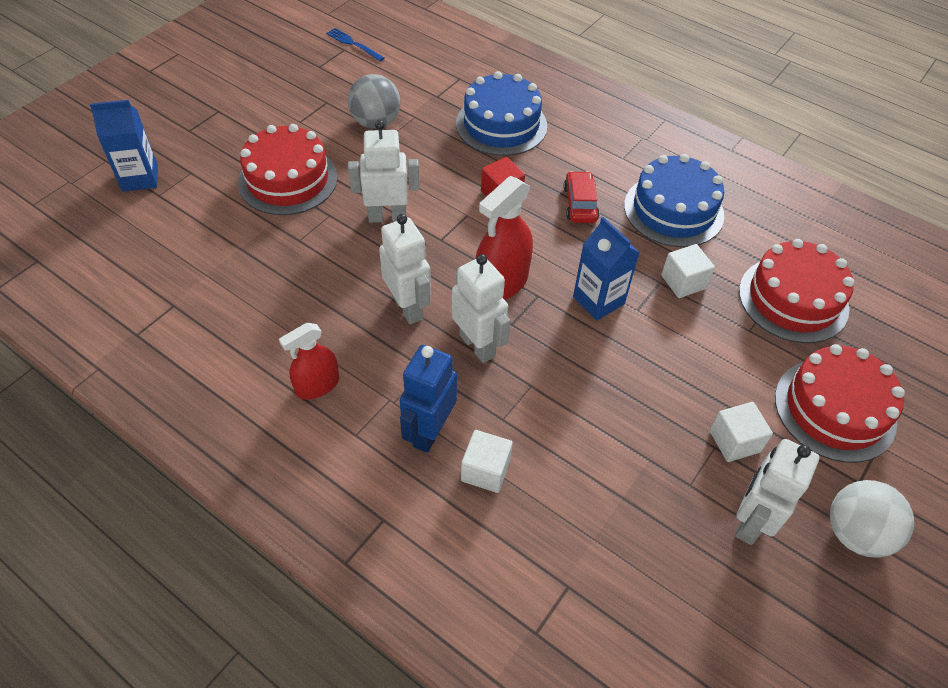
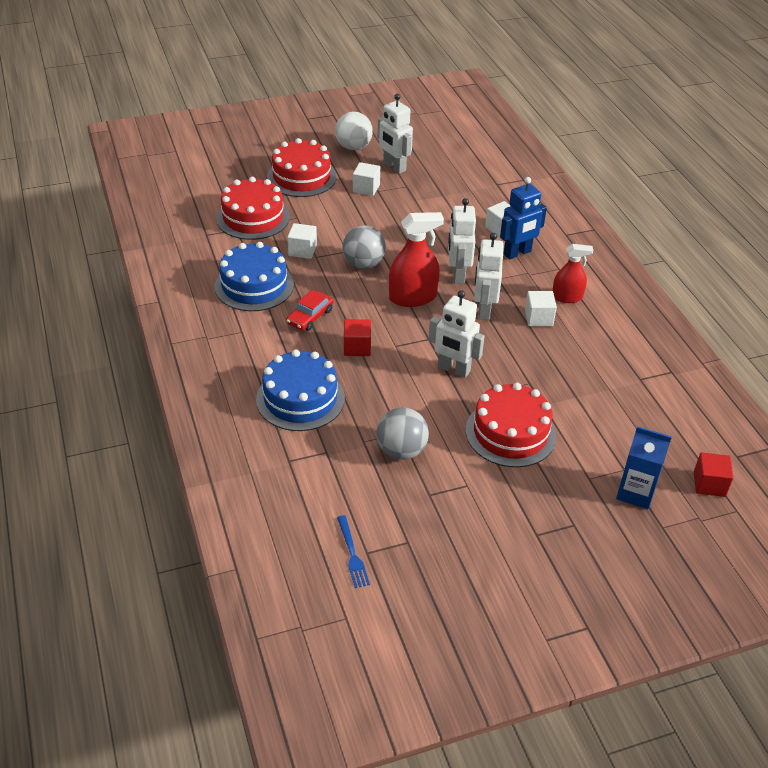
camera: 145 degrees left, 10 degrees down
(65, 217) = (709, 484): none -> red cube
(335, 330) = (538, 318): none -> white cube
(598, 300) = (363, 264): blue carton -> grey ball
(750, 521) = (394, 167): white robot -> white robot turned 75 degrees clockwise

